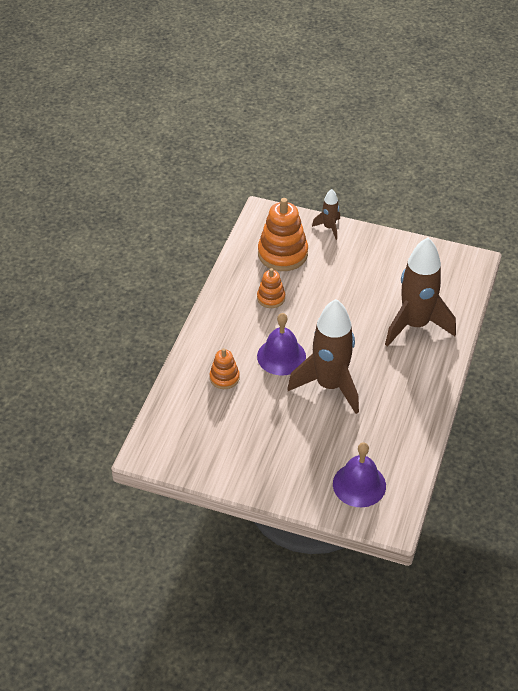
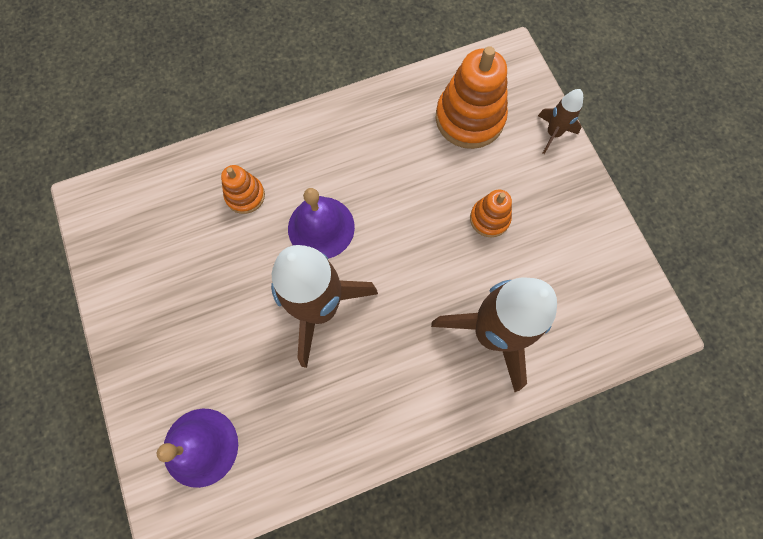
camera: 50 degrees right, 25 degrees up
(271, 298) = (395, 155): orange stacking toy -> orange stacking toy (489, 219)

